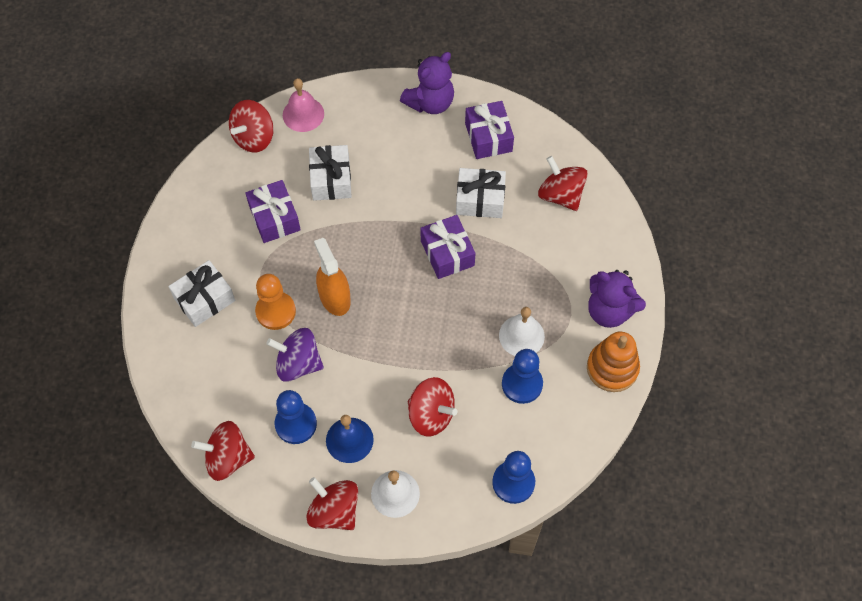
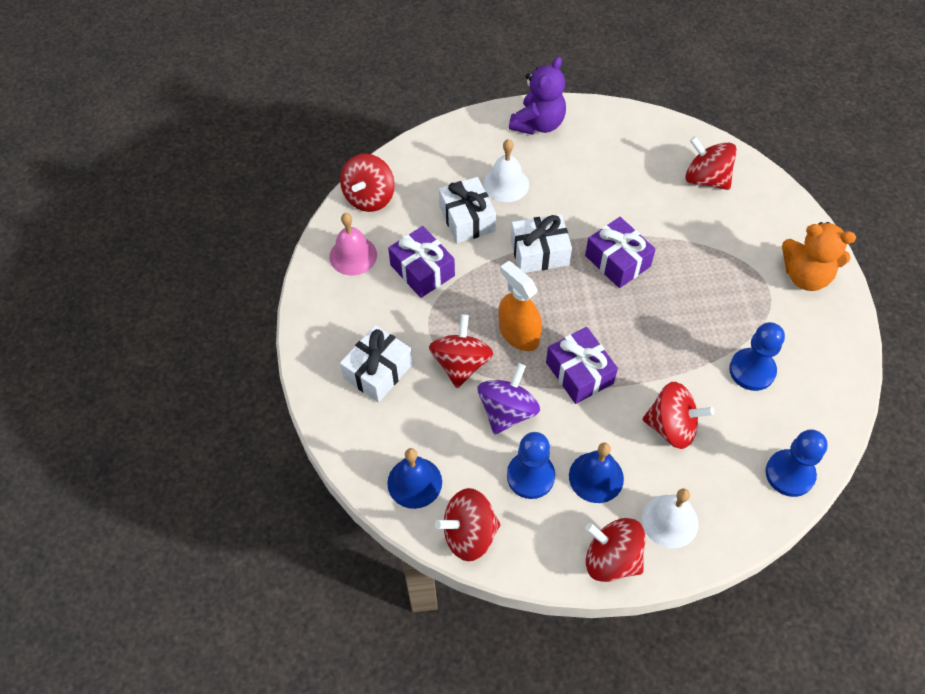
camera: 15 degrees left, 5 degrees down
(200, 403) = (414, 482): none -> blue bell
(275, 311) = (461, 364): orange pawn -> red spinning top
(298, 363) = (507, 411): purple spinning top -> purple spinning top turned 120 degrees clockwise
(303, 114) = (412, 163): pink bell -> pink bell (353, 255)
(480, 200) = (628, 202): white gift -> white gift (539, 252)
(488, 137) = (610, 142): purple gift -> purple gift (579, 373)
(521, 336) = (729, 322): white bell -> white bell (506, 184)
(609, 311) = (805, 276): purple teddy bear -> orange teddy bear
(612, 368) = (835, 331): orange stacking toy -> none

